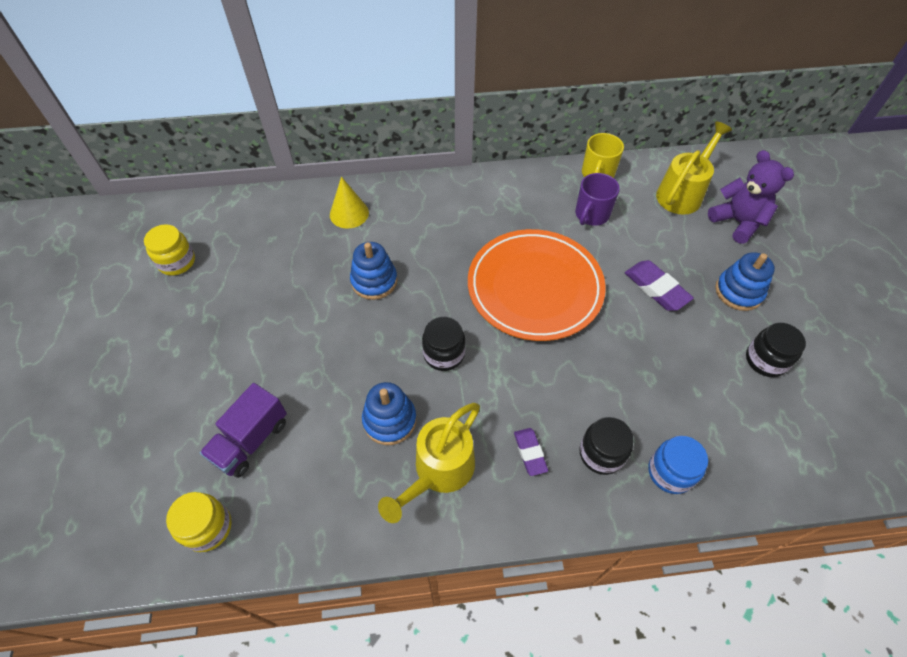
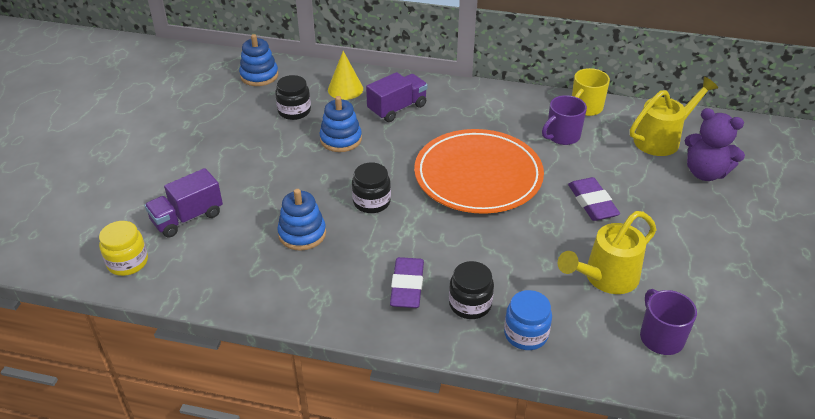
camera: 20 degrees right, 15 degrees down
(177, 262) = (191, 91): yellow jar -> none
(415, 224) = (397, 108): none -> purple truck
(438, 471) = (323, 278): yellow watering can -> yellow watering can (605, 278)
(530, 453) = (407, 286): purple eraser -> purple eraser, size x1.57
(737, 222) = (705, 173): purple teddy bear -> purple teddy bear turned 135 degrees clockwise
(738, 292) = (673, 224): blue stacking toy -> blue stacking toy (259, 76)
(765, 360) = (669, 280): black jar -> black jar (294, 111)
(790, 430) = (660, 337): none -> purple mug

